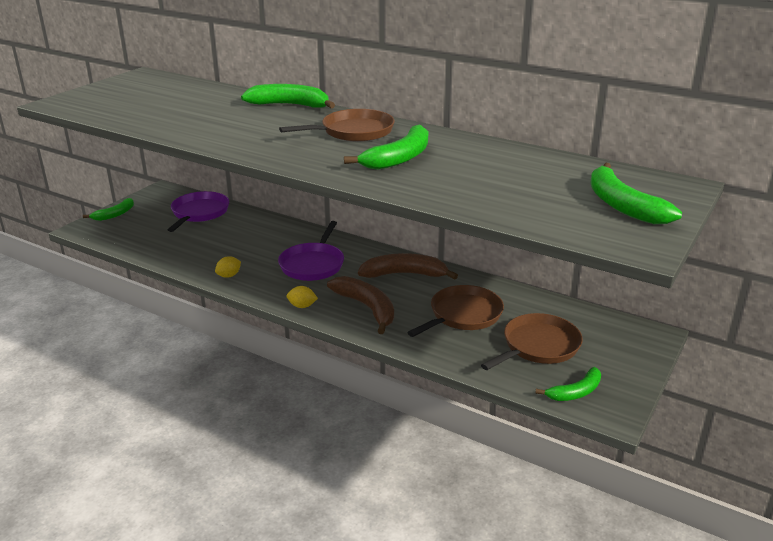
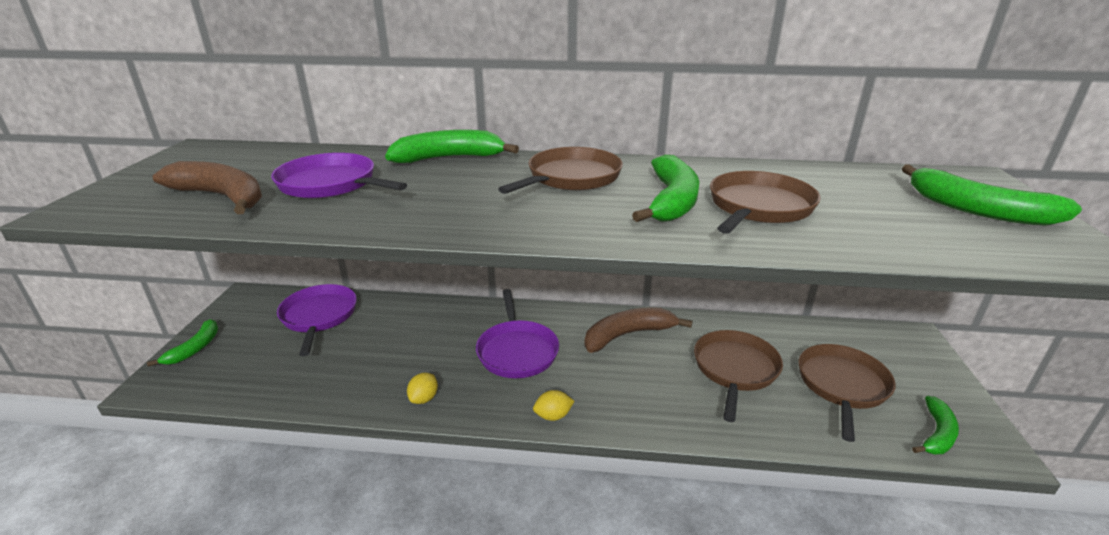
camera: 25 degrees left, 0 degrees up
(198, 111) = (331, 184): none -> purple pan
(367, 308) = (630, 393): brown banana -> brown banana (222, 197)
(454, 173) = (758, 207): none -> brown pan

